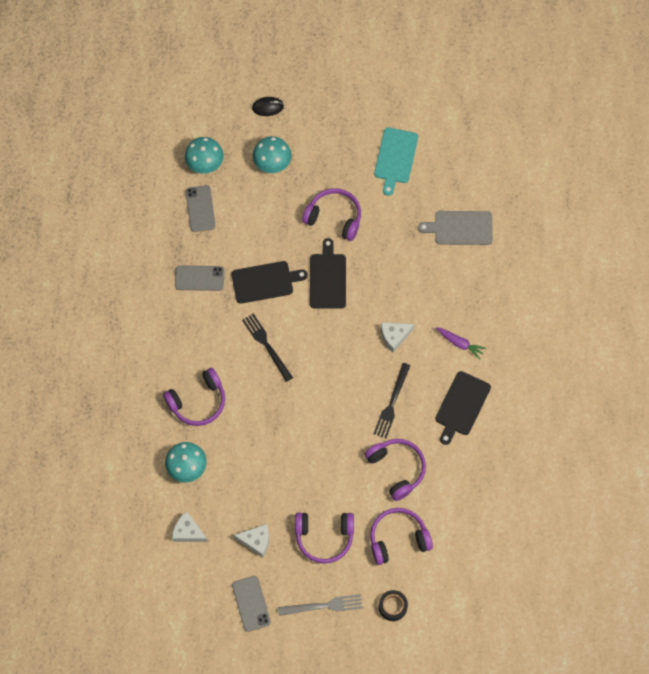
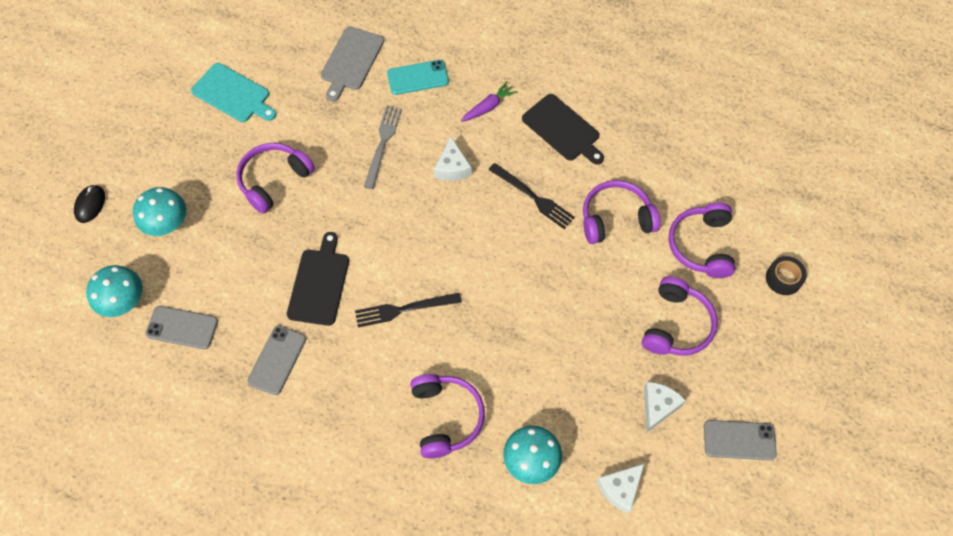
camera: 70 degrees left, 5 degrees down
(323, 606) = (763, 354): grey fork -> grey fork (383, 144)
(327, 278) = (348, 213): black cutting board -> none
(465, 282) = (417, 77): none -> turquoise phone

